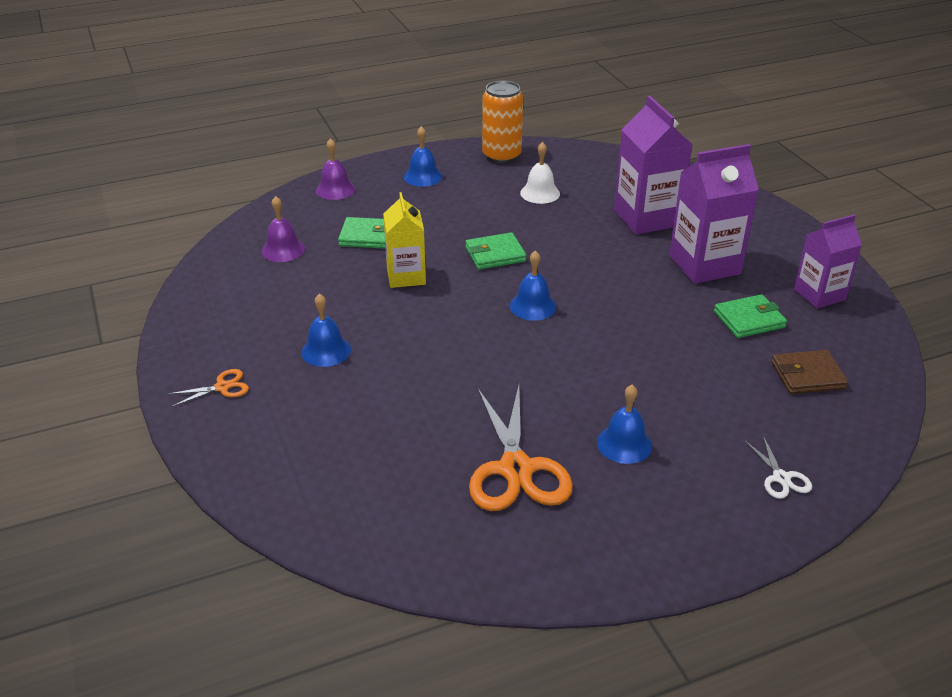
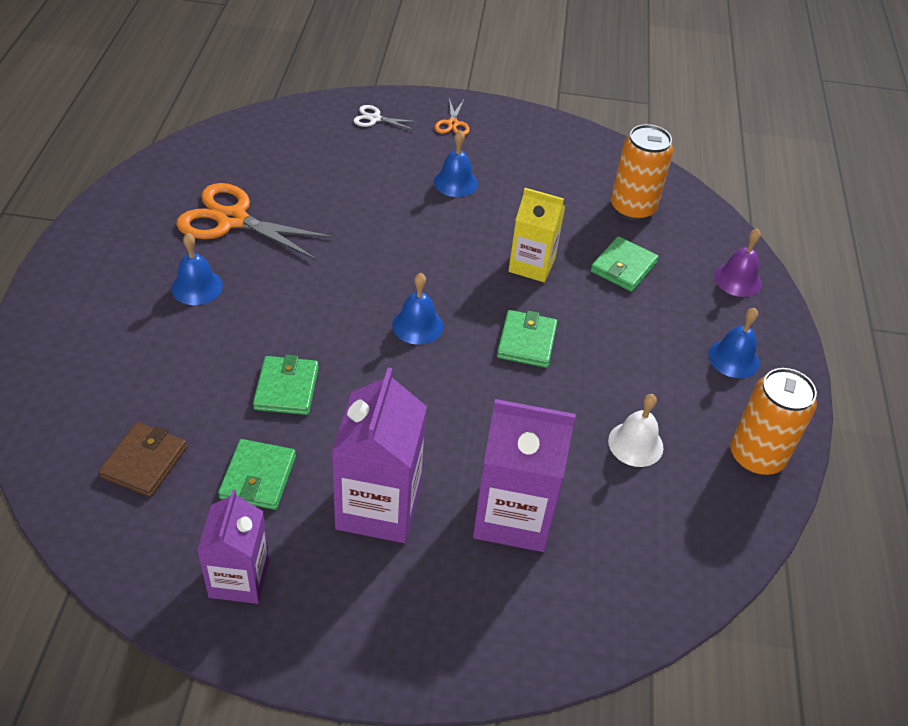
camera: 115 degrees right, 10 degrees up
(283, 250) = (632, 208): purple bell -> orange can
(665, 341) = (286, 388): none -> green wallet
(781, 478) = (69, 353): white scissors -> white scissors (375, 118)

